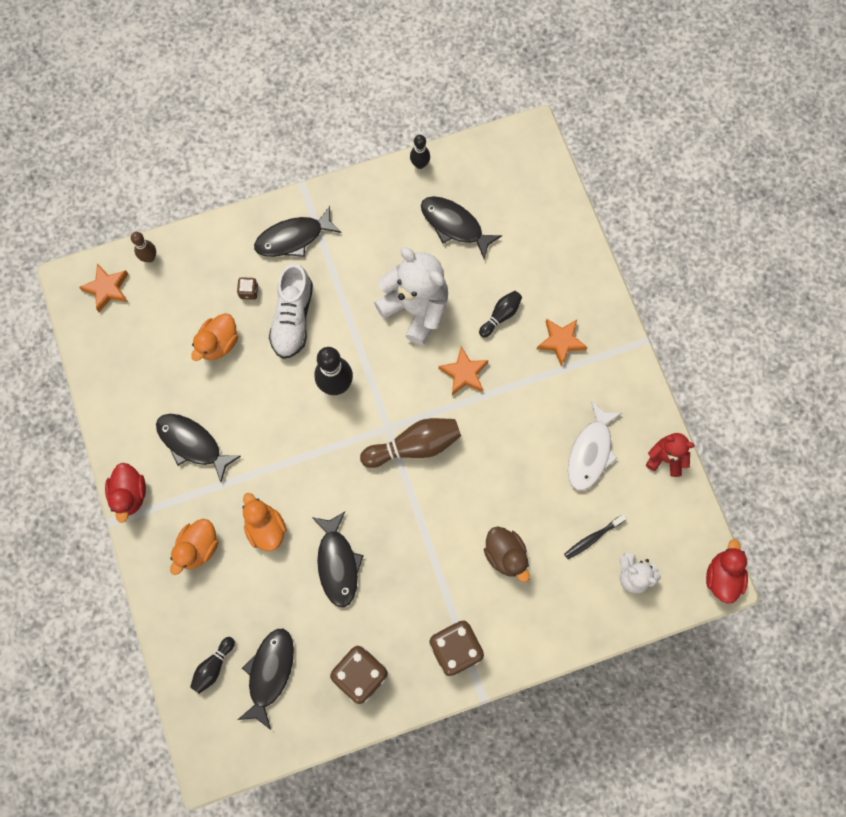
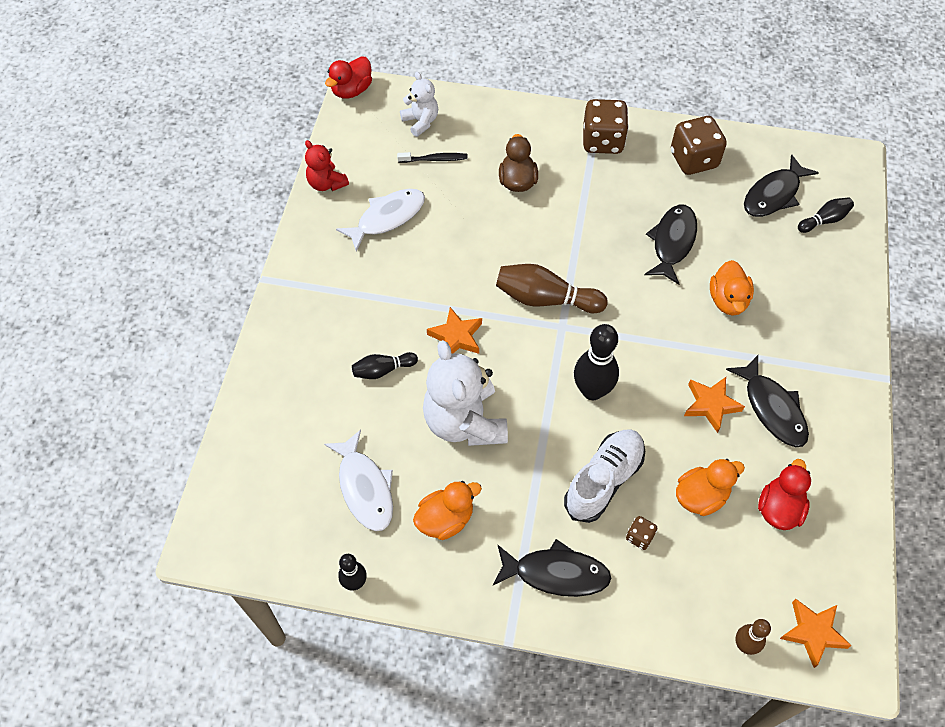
camera: 150 degrees left, 15 degrees down
(130, 494) = (858, 393): red duck -> red duck (779, 508)
(198, 548) = (802, 315): orange duck -> orange duck (445, 519)
(454, 225) = (365, 488): black fish -> white fish
(561, 342) = (343, 317): orange star -> orange star (711, 405)

